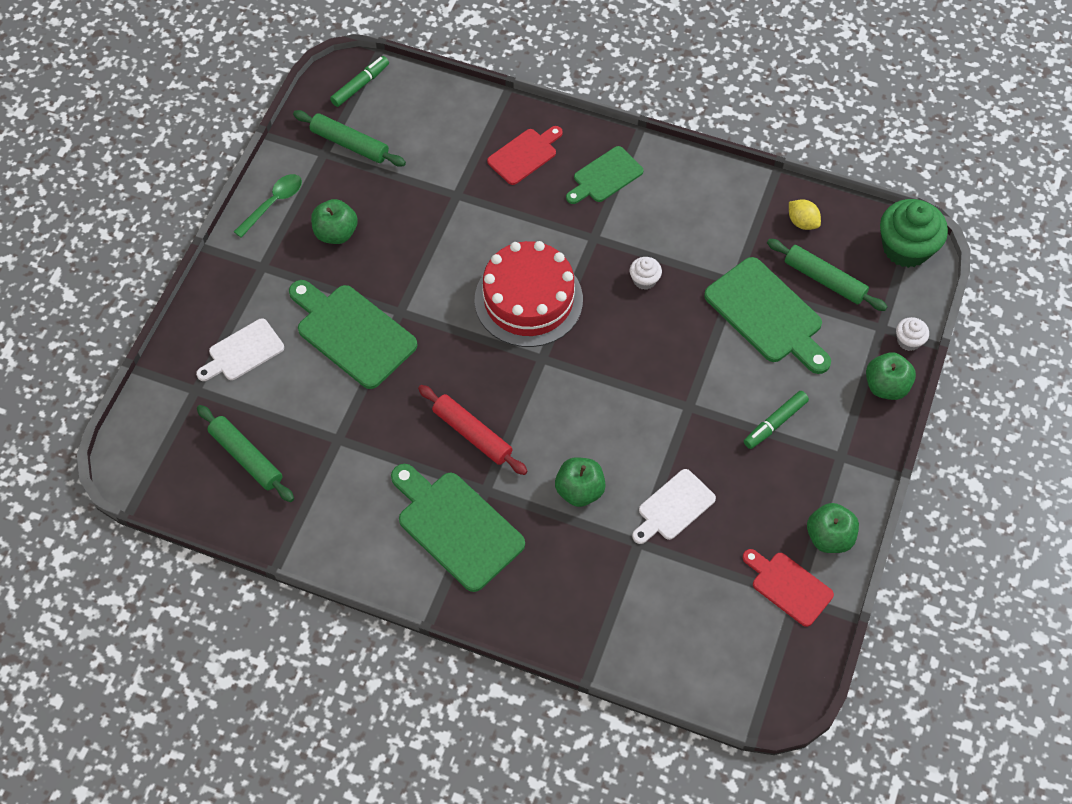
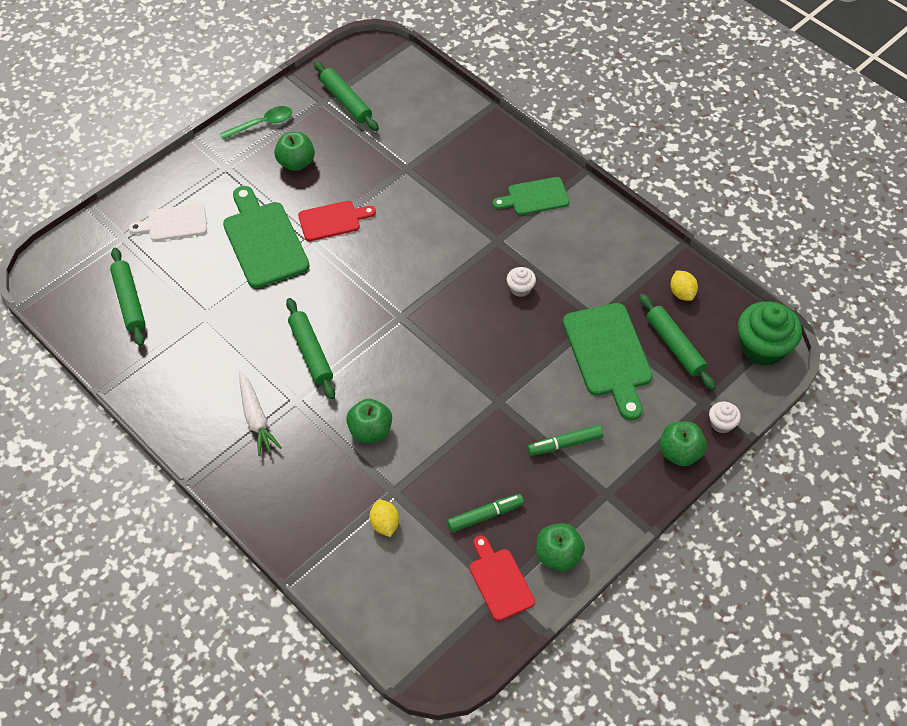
camera: 25 degrees right, 5 degrees down
(360, 85) = (380, 61): green marker -> green marker (485, 516)
(456, 526) = (256, 418): green cutting board -> white carrot
(472, 434) = (310, 353): red rolling pin -> green rolling pin
(525, 155) = (479, 157): red cutting board -> red cutting board (333, 220)
(528, 300) = (416, 268): red cake -> none
(648, 579) = (385, 524): none -> yellow lemon
(673, 507) = (439, 476): white cutting board -> none

